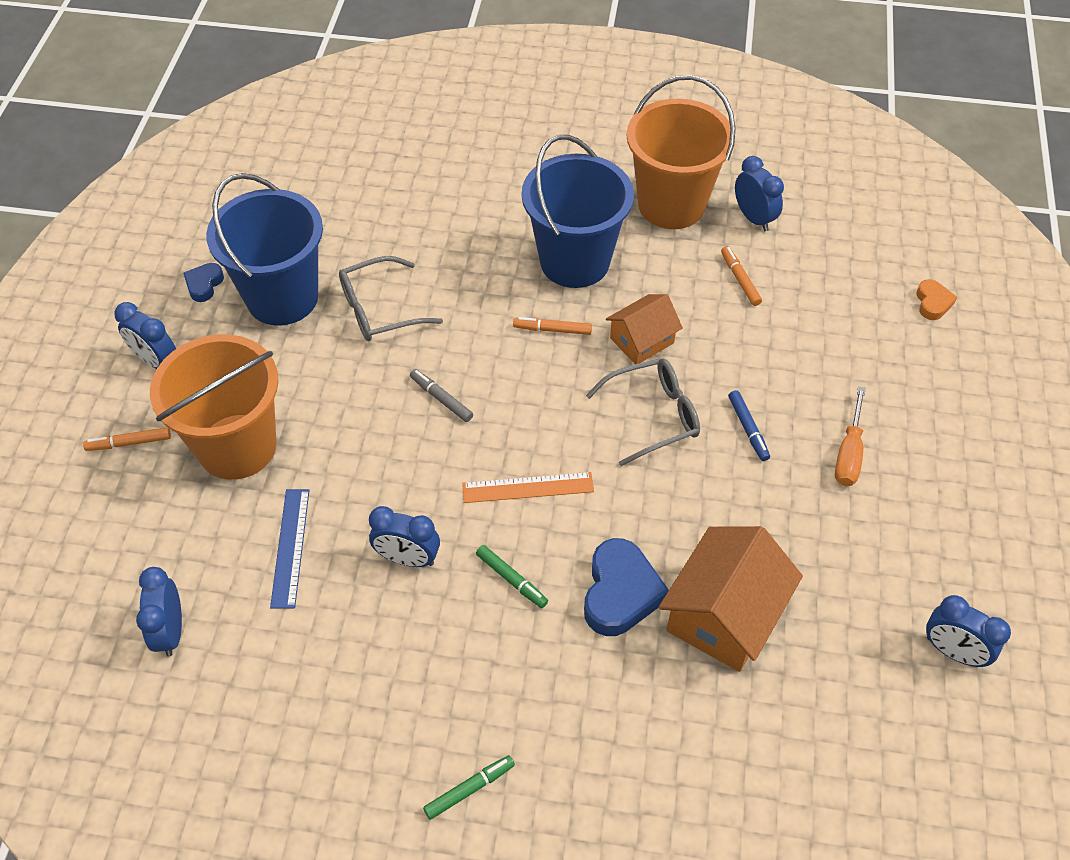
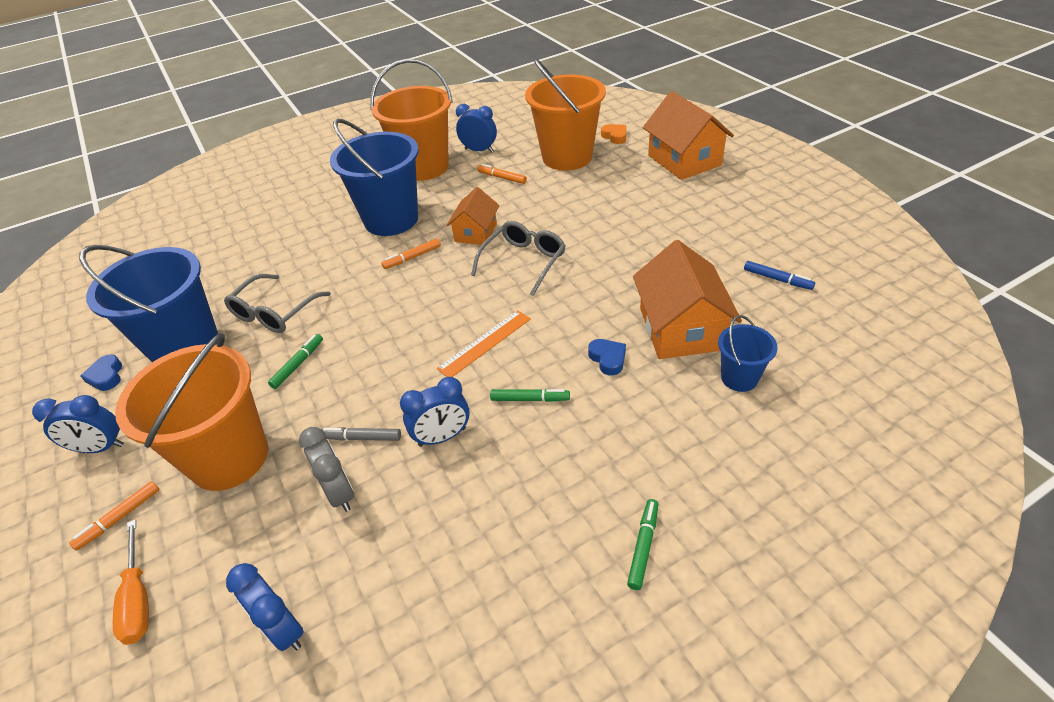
camera: 35 degrees left, 10 degrees down
(290, 547) = (339, 492): blue ruler -> grey clock
(355, 387) = (298, 364): none -> green marker
(441, 399) = (372, 333): grey marker -> grey marker (361, 438)
(620, 593) = (608, 359): blue heart -> blue heart, size x0.54
(719, 711) = (739, 378): none -> blue bucket
(748, 429) = (585, 236): blue marker -> blue marker (777, 279)
(842, 297) = (567, 157): none -> orange bucket
(849, 453) = (652, 216): orange screwdriver -> orange screwdriver (138, 599)
(953, 651) = (813, 265): blue clock -> none
(976, 399) = (684, 160): none -> orange house

